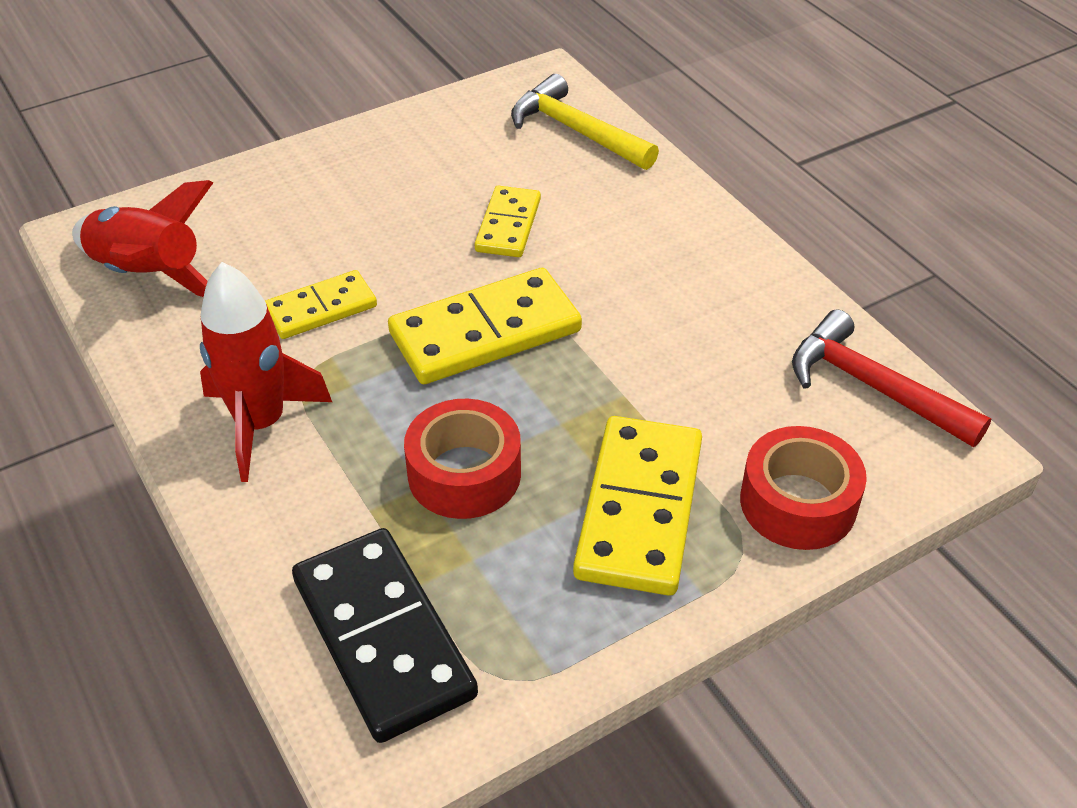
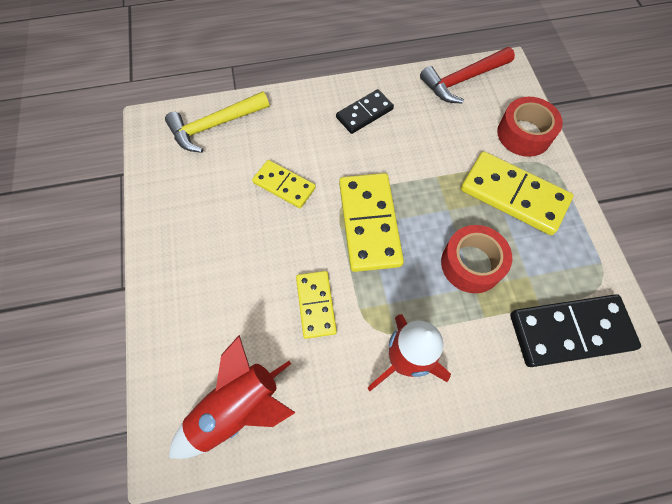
camera: 70 degrees left, 20 degrees up
(703, 276) = (364, 113): none -> black domino

